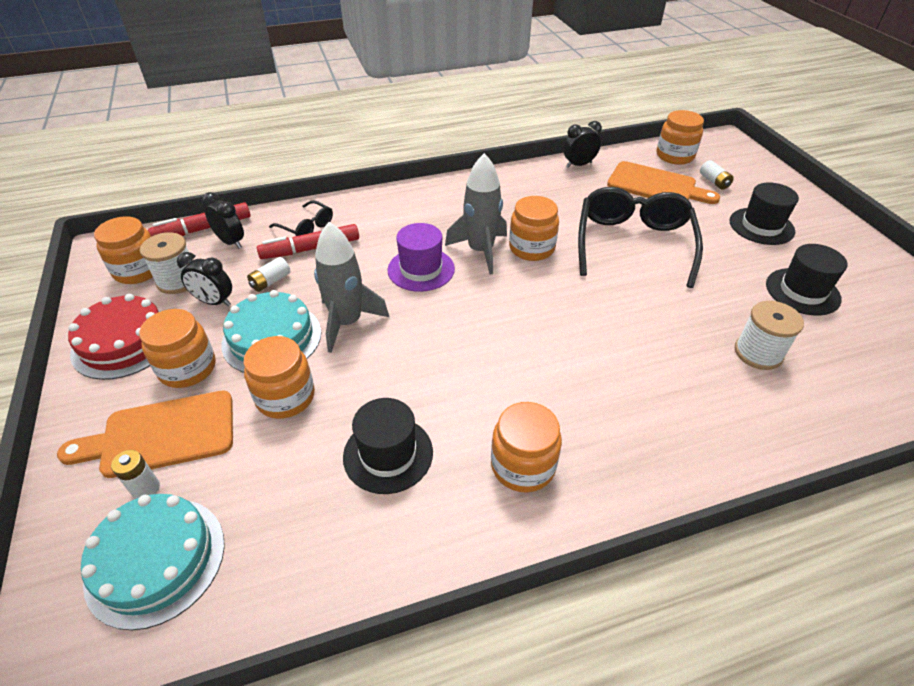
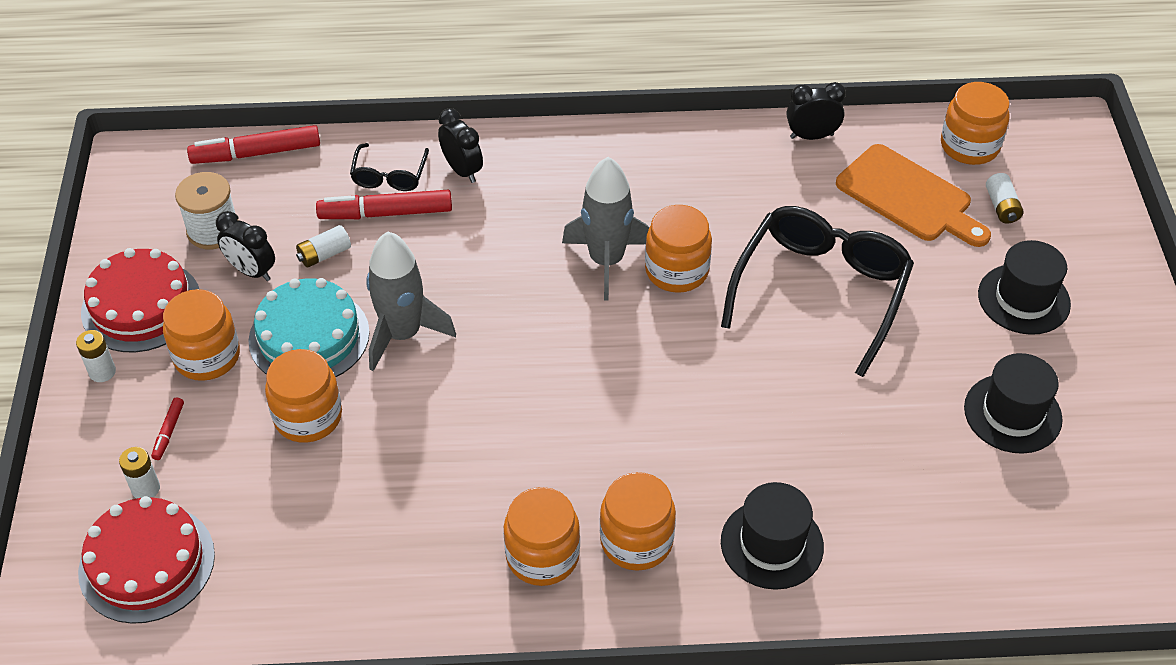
camera: 15 degrees right, 5 degrees up
(94, 398) = (102, 372): none -> white battery
(138, 270) = (168, 204): orange jar -> orange jar (636, 541)
(156, 560) = (147, 563): turquoise cake -> red cake
(161, 435) = (168, 432): orange cutting board -> red marker
(231, 242) = (287, 182): black clock -> black clock (462, 170)
(306, 227) = (389, 176): black glasses -> black glasses turned 45 degrees clockwise
(388, 454) = (401, 509): black hat -> black hat (772, 544)
(421, 269) = (518, 274): purple hat -> none
(758, 353) = (895, 485): white spool -> none

